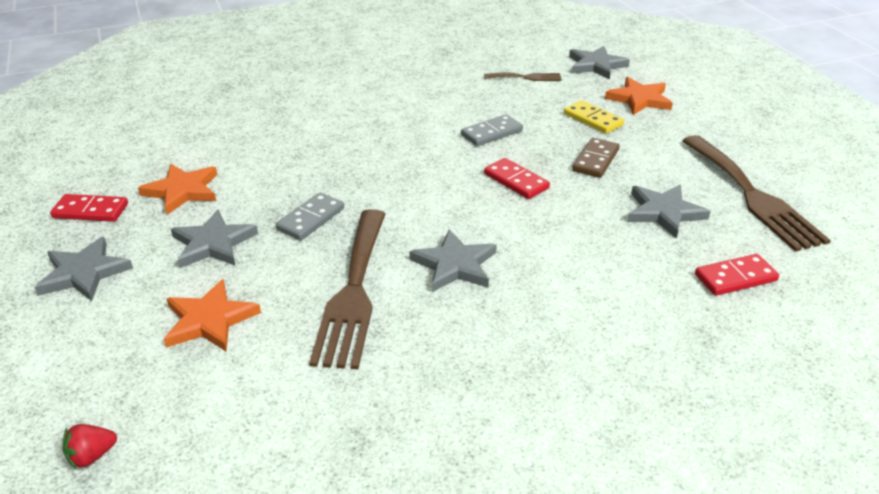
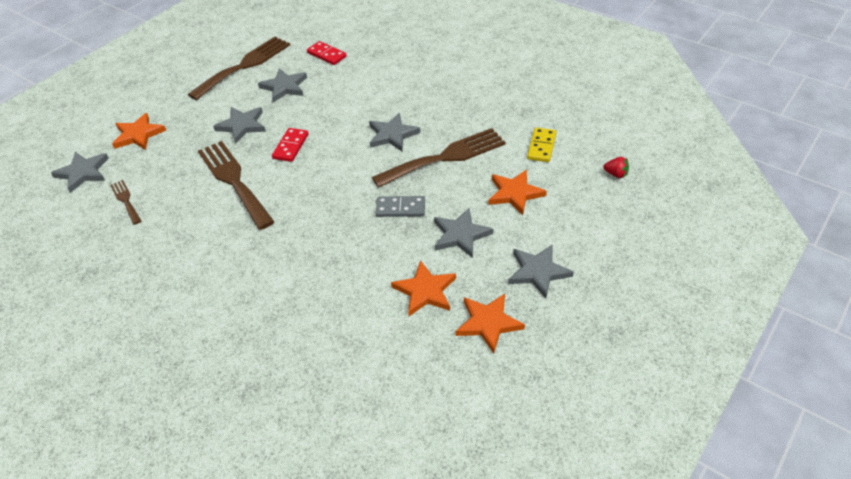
camera: 120 degrees left, 10 degrees up
(91, 211) = (488, 323): red domino -> orange star
(491, 133) = (234, 181): grey domino -> brown fork
(593, 119) = (184, 144): yellow domino -> yellow domino (541, 146)
(595, 160) = (242, 126): brown domino -> grey star

